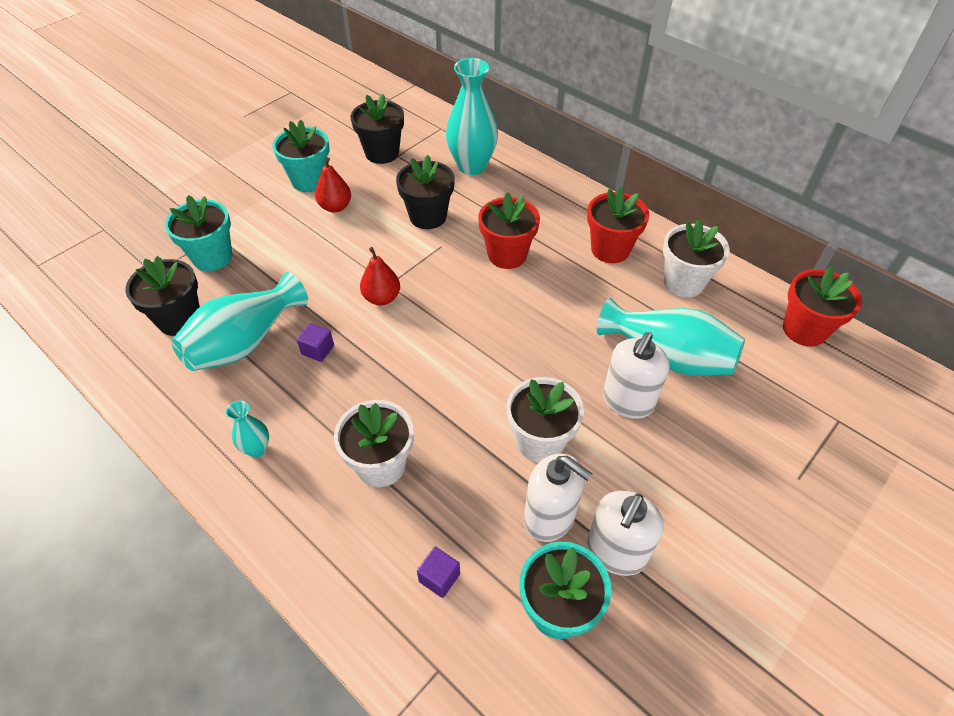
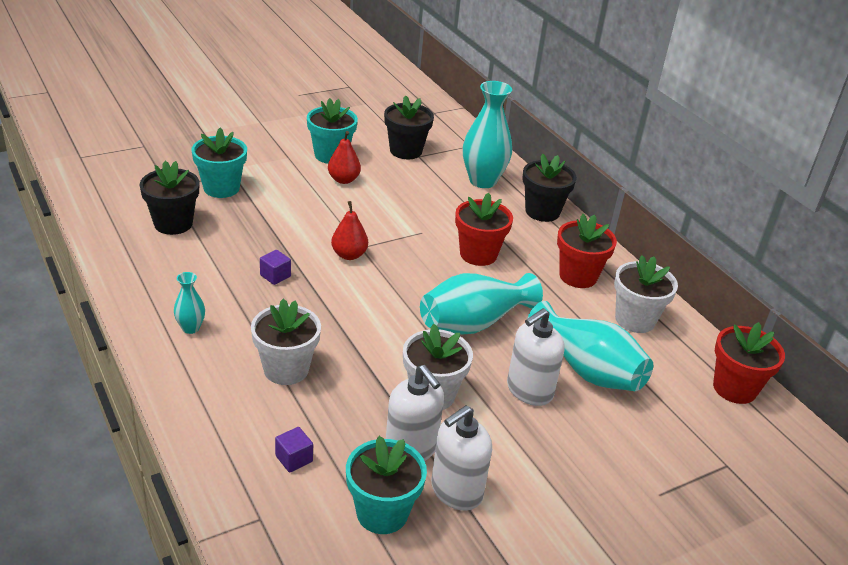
camera: 15 degrees right, 15 degrees down
(245, 342) = (218, 253): turquoise vase -> turquoise vase (474, 323)
(428, 216) = (421, 208): black flower pot -> black flower pot (542, 211)

